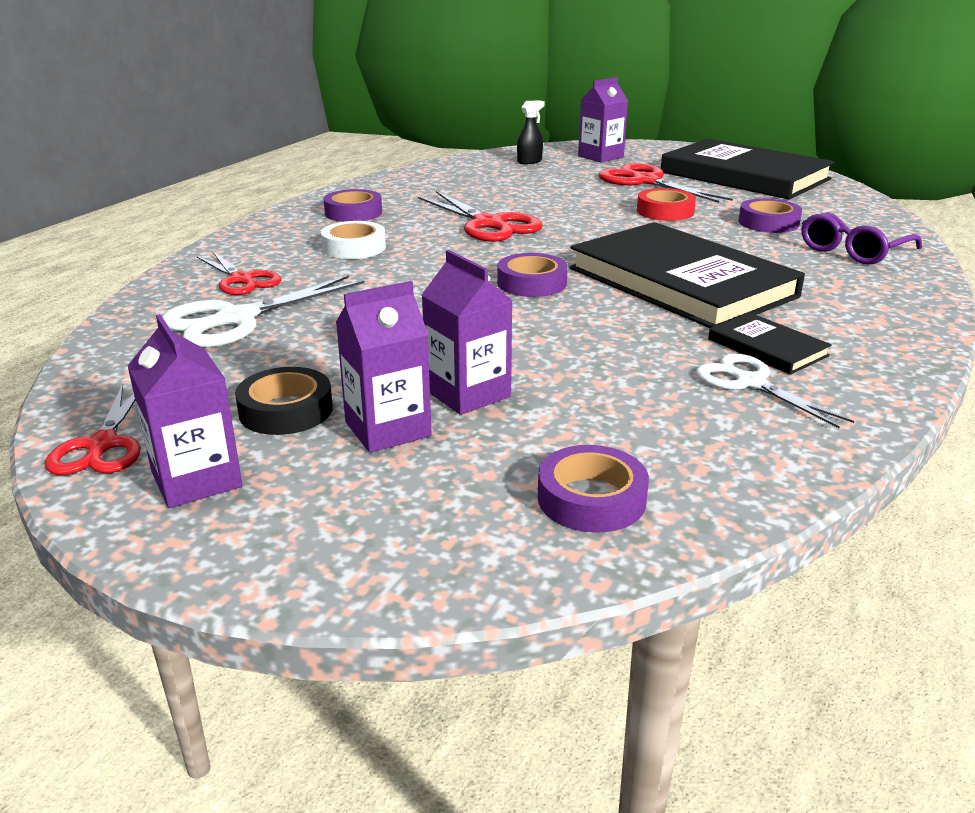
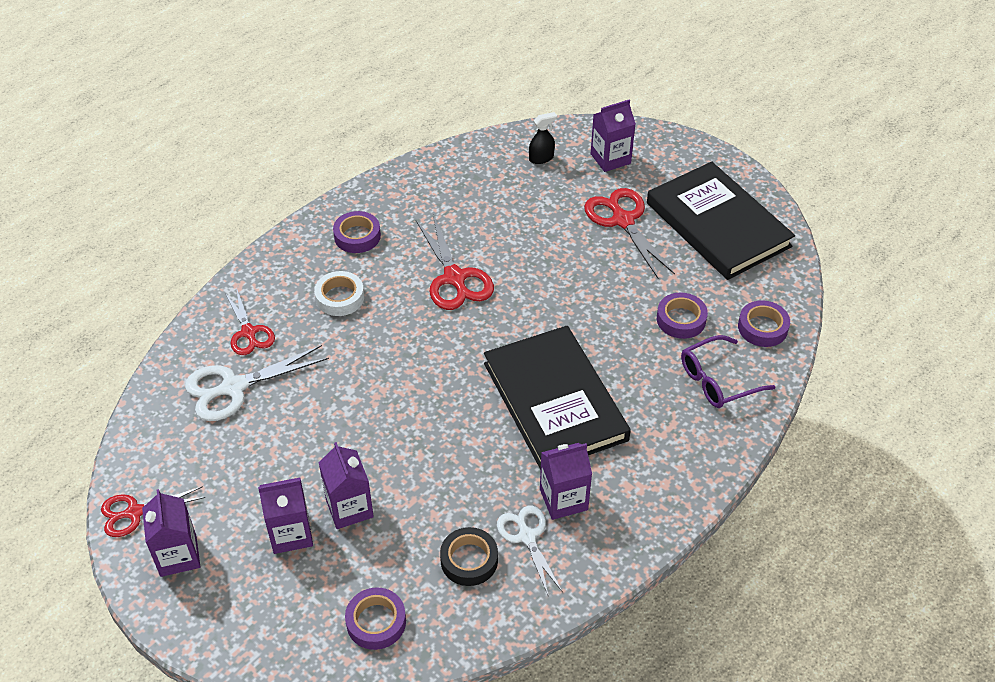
camera: 15 degrees right, 20 degrees up
(102, 445) = (134, 513): red scissors -> red scissors turned 60 degrees clockwise
(286, 410) = (239, 501): black tape -> black tape (469, 560)
(532, 283) = (447, 379): purple tape -> purple tape (762, 328)
(665, 211) = (607, 282): red tape -> none
(767, 347) = (563, 499): black book -> purple carton

